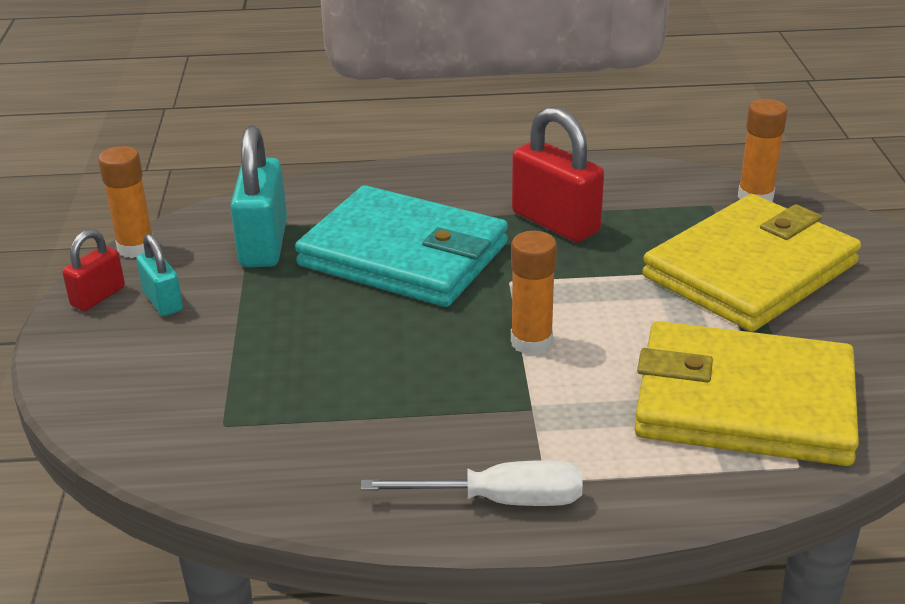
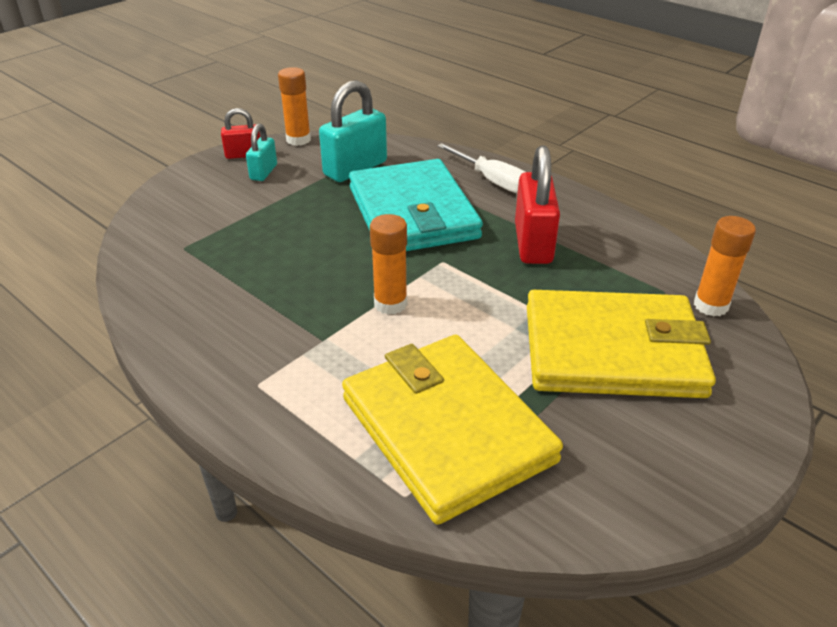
camera: 45 degrees right, 5 degrees up
(500, 500) = (218, 376): white screwdriver -> white screwdriver (492, 181)

